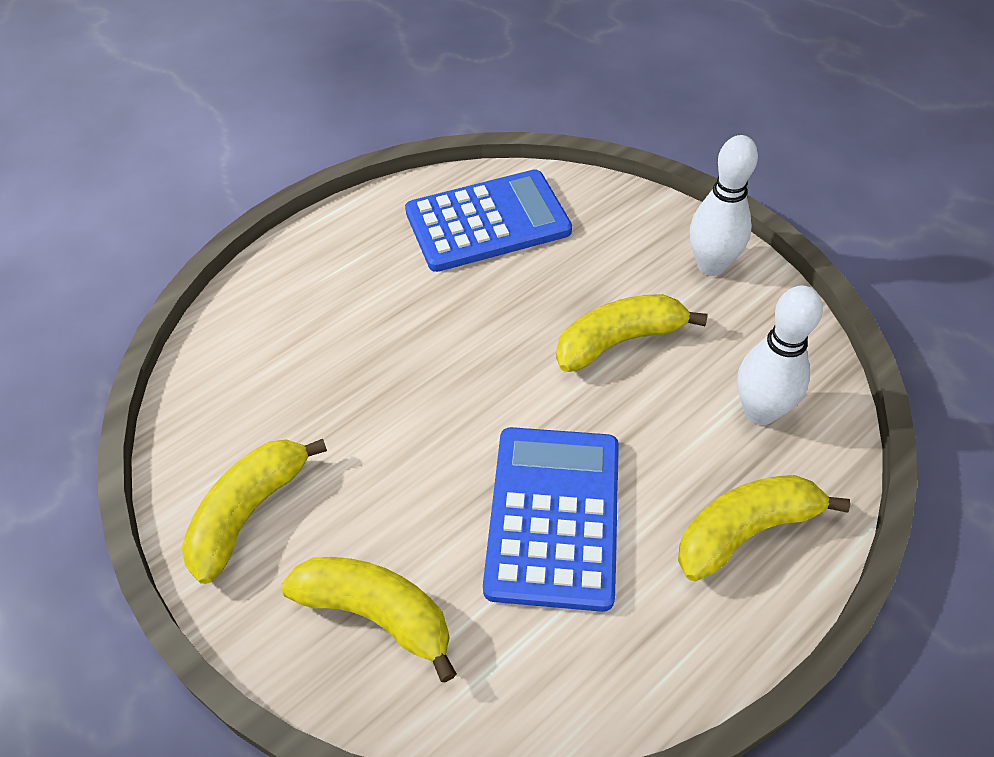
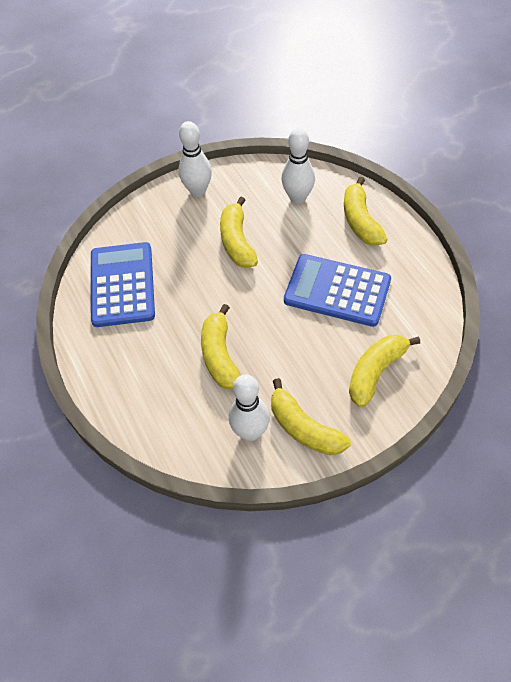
camera: 75 degrees left, 5 degrees up
(239, 436) = (250, 432): none -> white bowling pin
(378, 367) = (220, 355): none -> yellow banana

